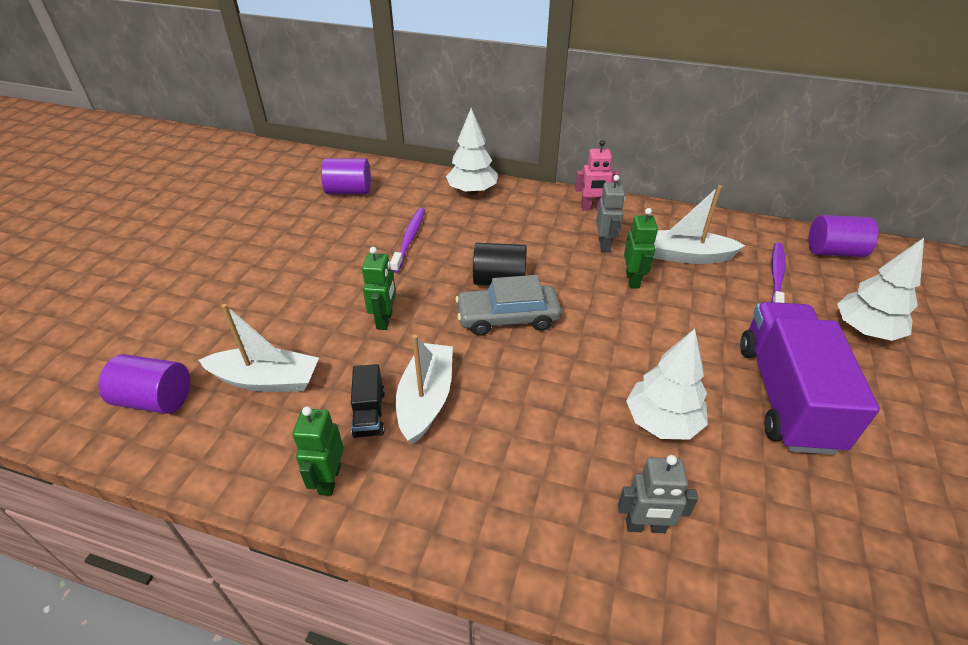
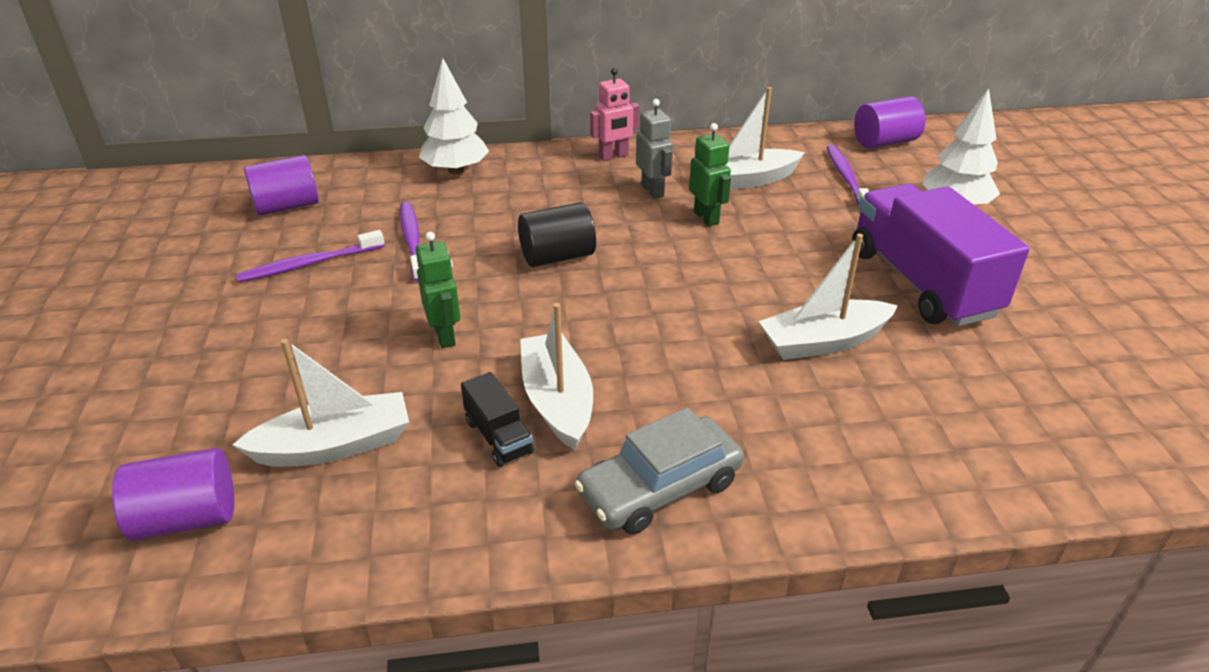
camera: 25 degrees left, 5 degrees down
(329, 479) = (499, 519): green robot -> none
(335, 238) = (309, 264): none -> purple toothbrush
(508, 317) = (594, 291): grey car -> grey car (659, 487)
(645, 526) = (869, 439): grey robot -> none
(662, 422) = (823, 342): white tree -> white boat

